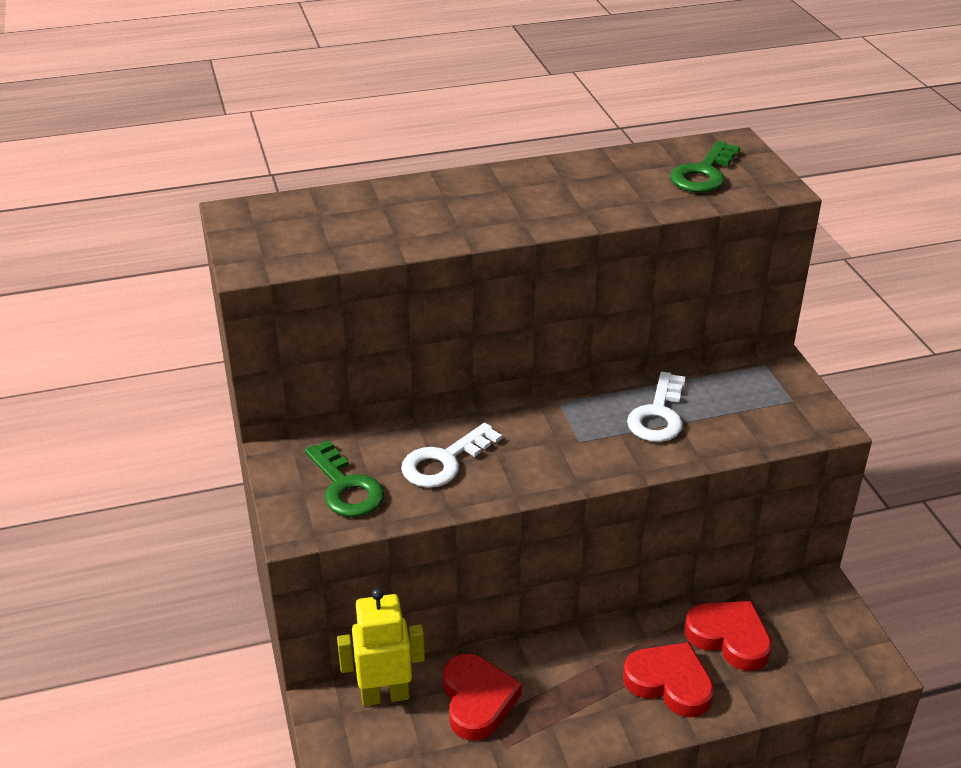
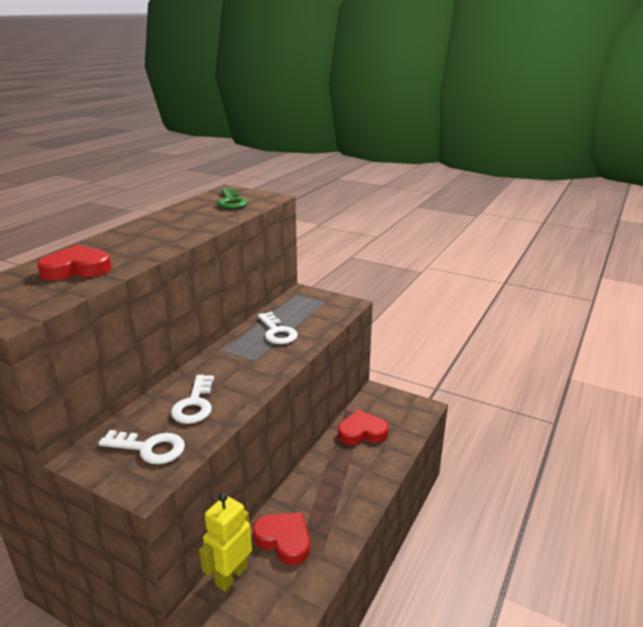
camera: 45 degrees left, 10 degrees down
(345, 487) = (149, 448): green key -> white key
(669, 683) = (361, 467): red heart -> red heart (77, 269)

